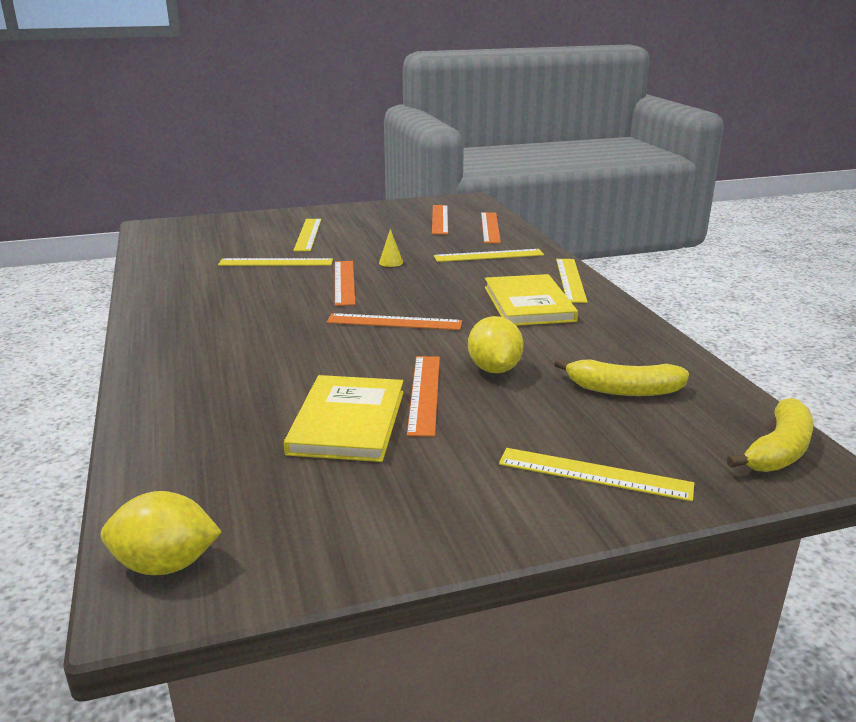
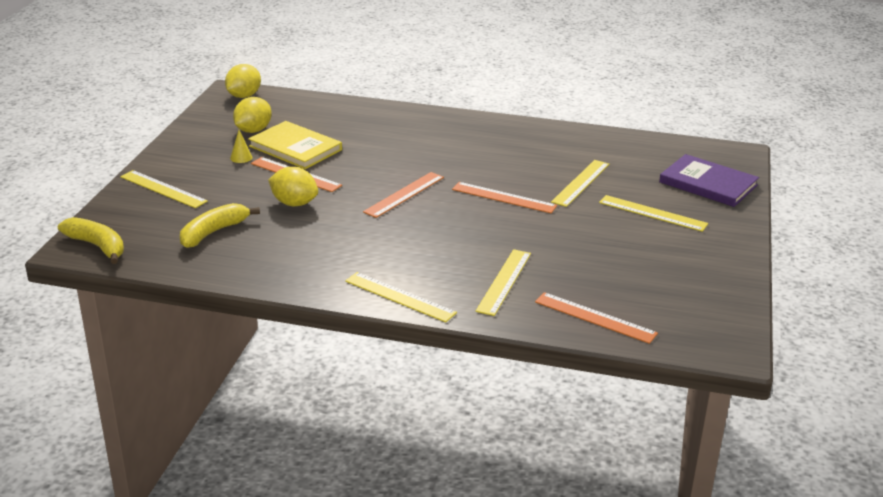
camera: 120 degrees right, 5 degrees up
(229, 227) = (708, 183): none -> purple book
(321, 482) = (253, 130): none -> yellow lemon
(391, 262) = (532, 229): yellow cone -> yellow cone (241, 157)
(439, 219) = (652, 298): orange ruler -> none
(528, 304) = (374, 255): yellow book -> none
(594, 474) = (163, 189): yellow ruler -> yellow ruler turned 75 degrees clockwise
(778, 450) = (97, 246): yellow banana -> yellow banana turned 150 degrees clockwise

